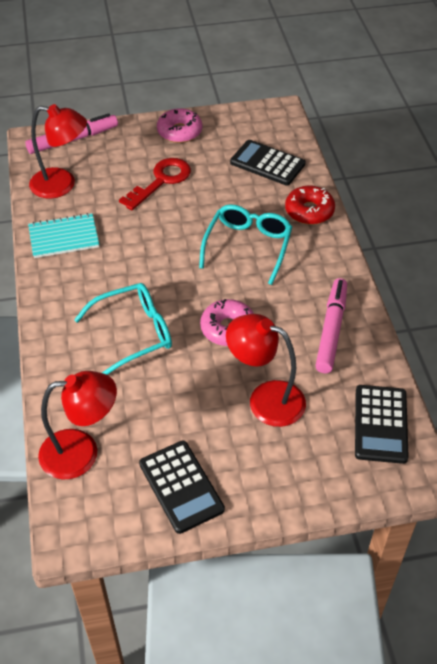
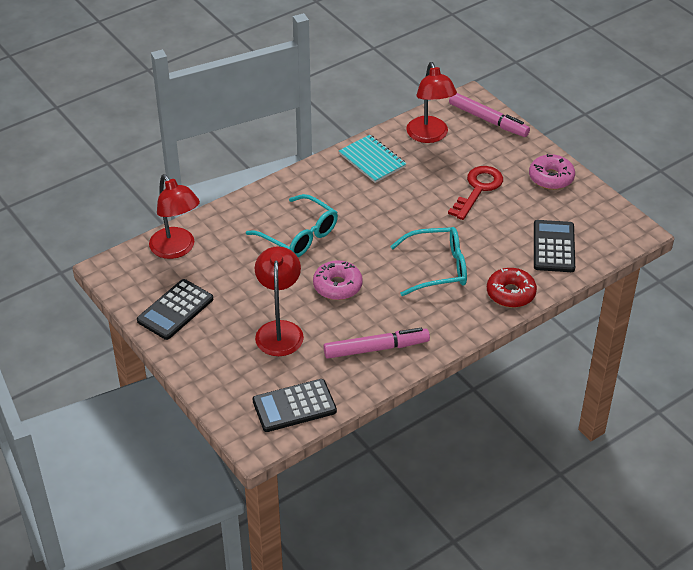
camera: 65 degrees right, 5 degrees down
(161, 181) = (478, 189): red key -> red key turned 75 degrees counterclockwise

